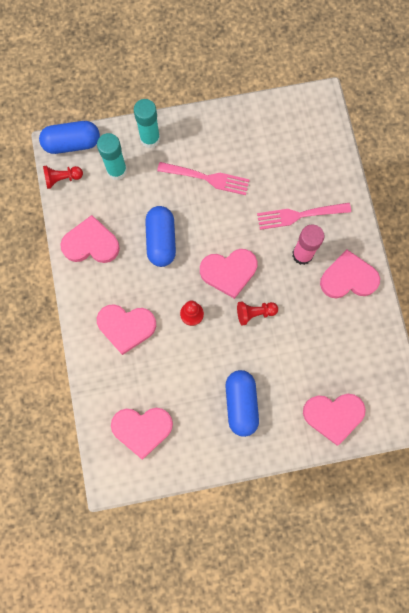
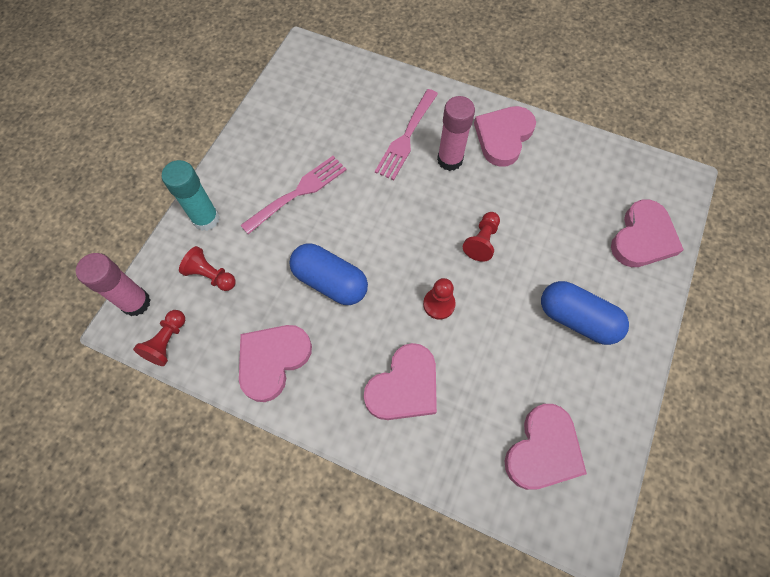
camera: 55 degrees left, 10 degrees down
(72, 143) = (136, 302): blue capsule -> pink glue stick
(117, 170) = (211, 275): turquoise glue stick -> red pawn
(229, 272) = (418, 237): pink heart -> none

